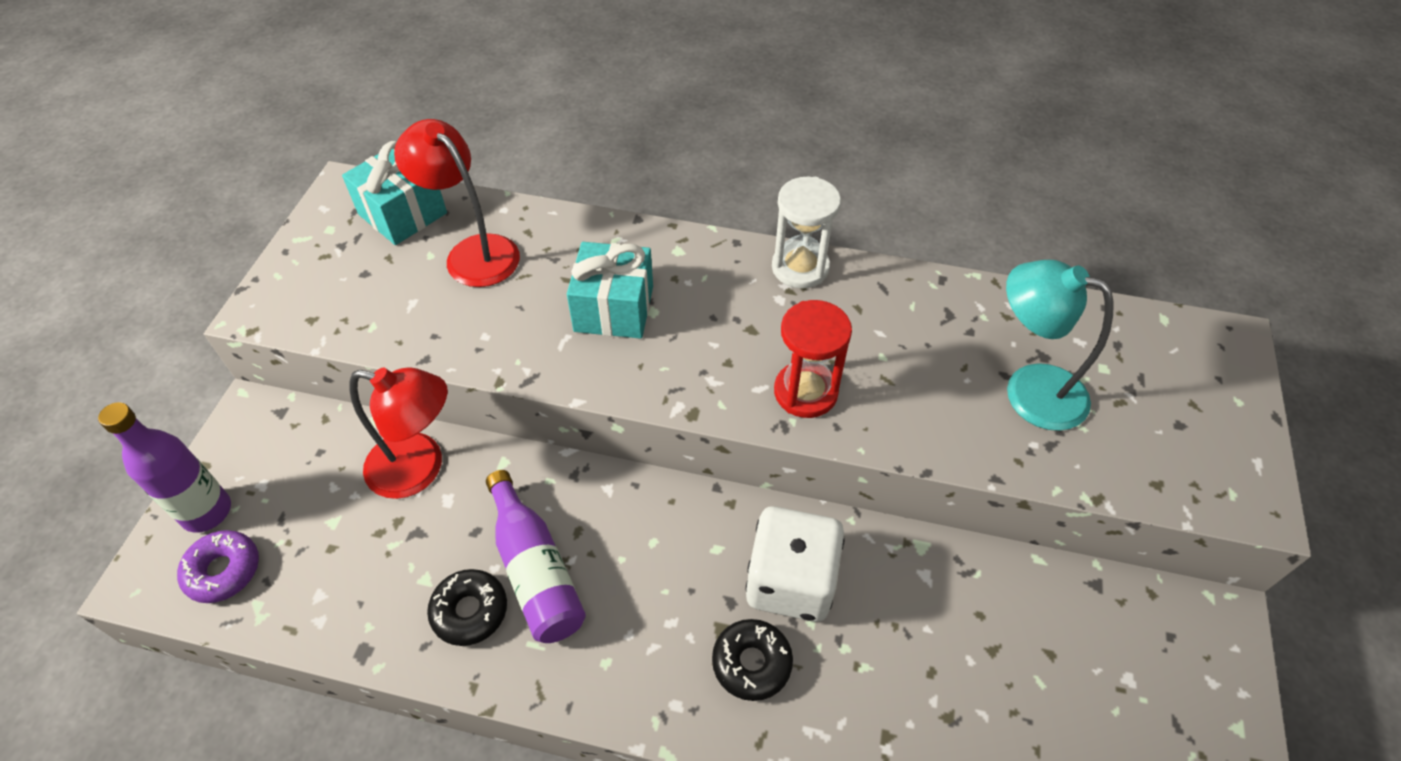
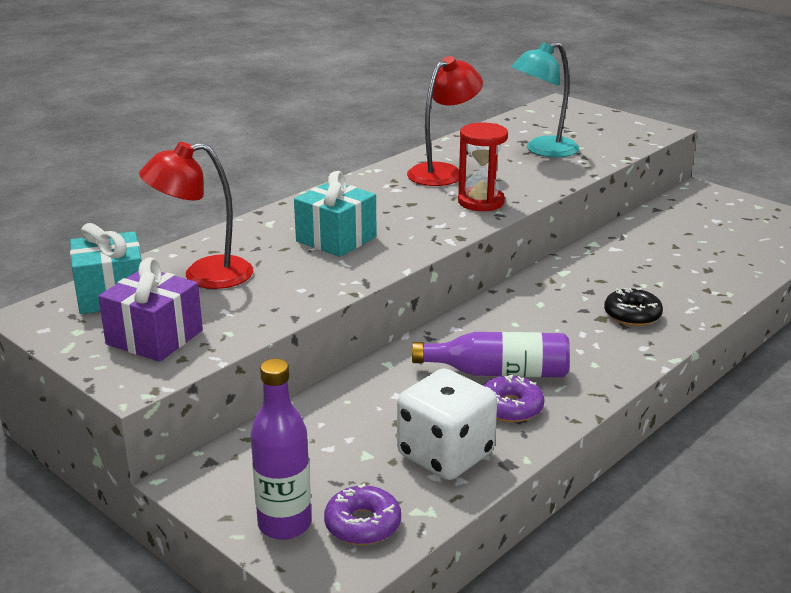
camera: 60 degrees left, 25 degrees down
(340, 282) = (154, 337): none -> purple gift
(420, 469) = (355, 401): red lamp -> red lamp (443, 172)
(470, 611) = (510, 407): black donut -> purple donut
(790, 582) = (585, 287): white dice -> white dice (445, 455)
(800, 267) = (377, 177): white hourglass -> none

